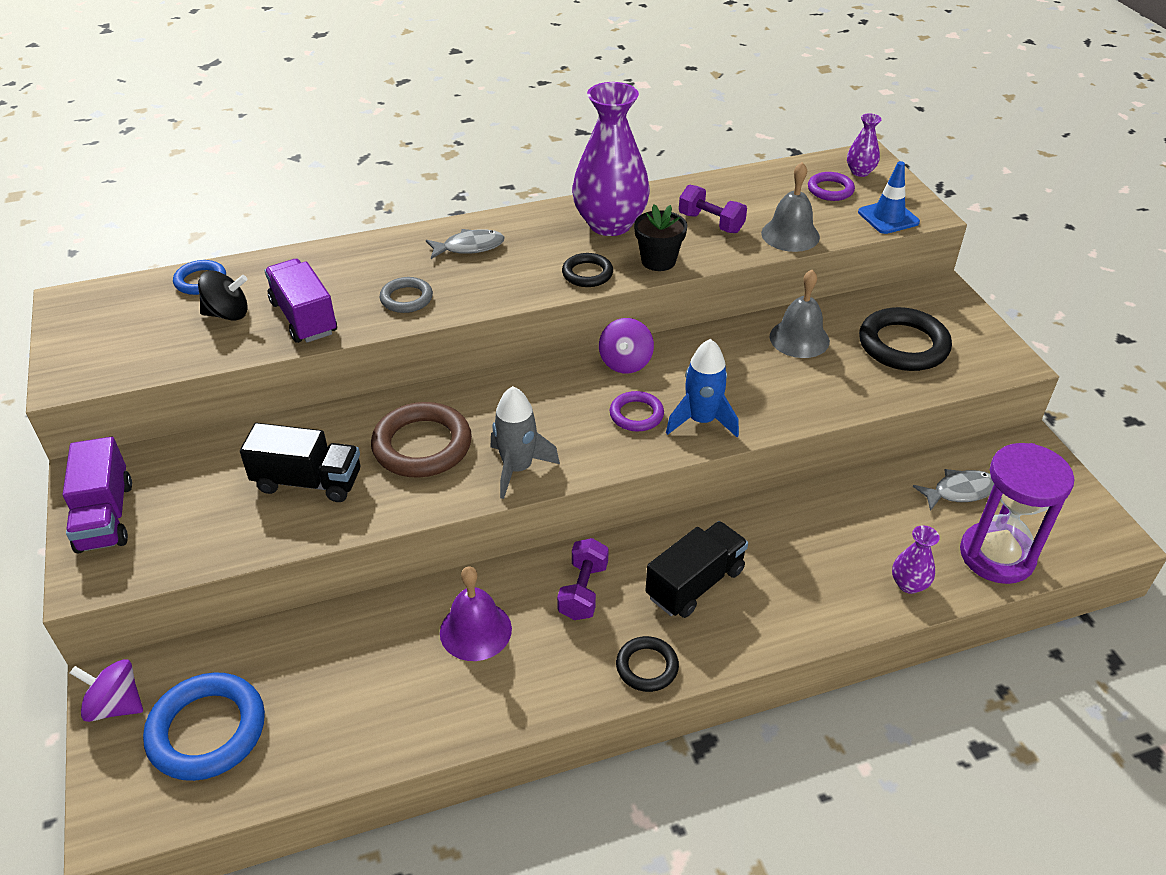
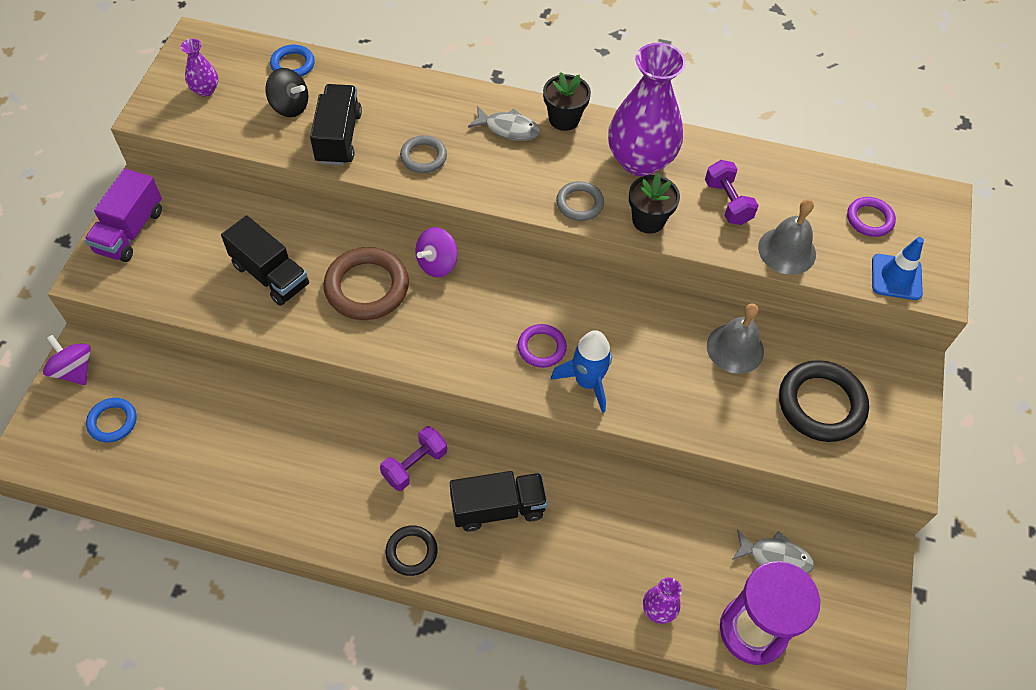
camera: 30 degrees right, 15 degrees up
(207, 730) = (112, 422): blue ring -> blue ring, size x0.56
(304, 318) = (338, 137): purple truck -> black truck
(475, 630) = (320, 451): purple bell -> none
(514, 221) = (564, 119): none -> black flower pot
(517, 468) = (417, 346): grey rocket -> none
(587, 274) = (579, 203): black ring -> grey ring
(625, 362) = (572, 294): purple spinning top -> purple spinning top (437, 264)
(860, 172) = (917, 212): purple vase -> purple vase (205, 90)

